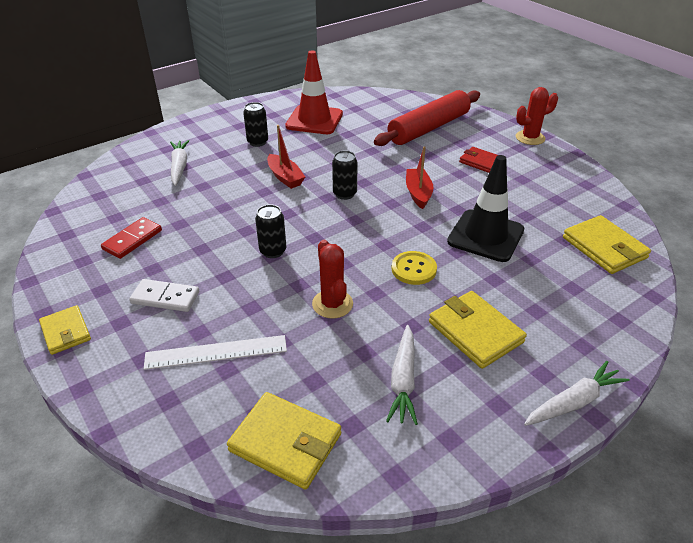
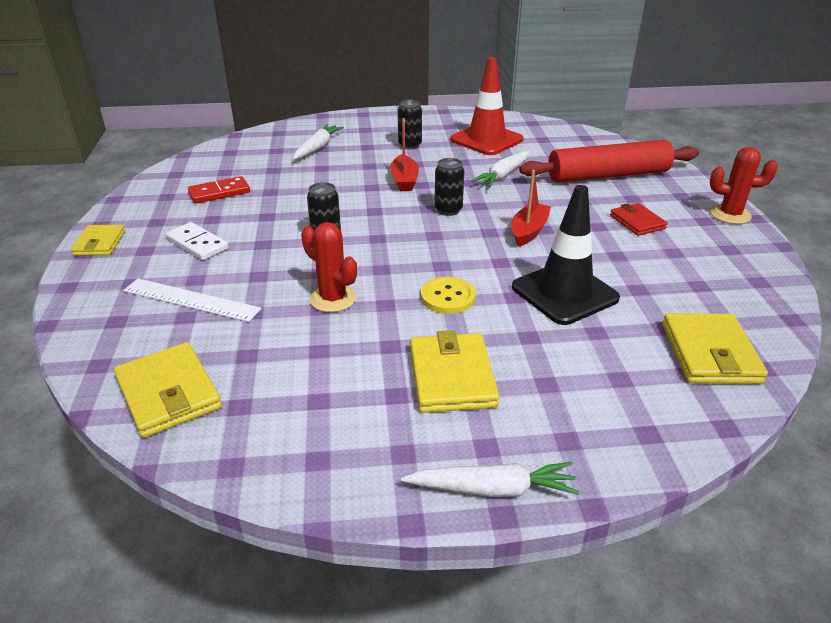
camera: 30 degrees right, 5 degrees down
(332, 304) = (333, 299): red cactus -> red cactus turned 60 degrees counterclockwise
(403, 380) = (329, 389): white carrot -> white carrot (503, 175)

